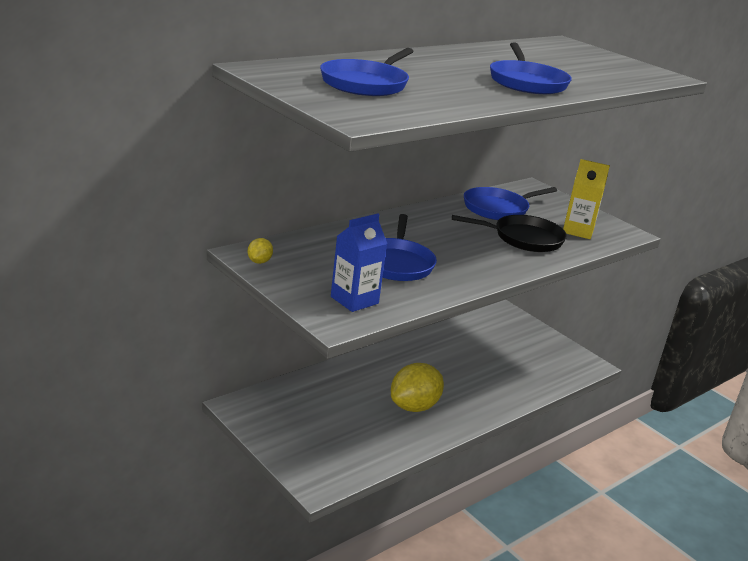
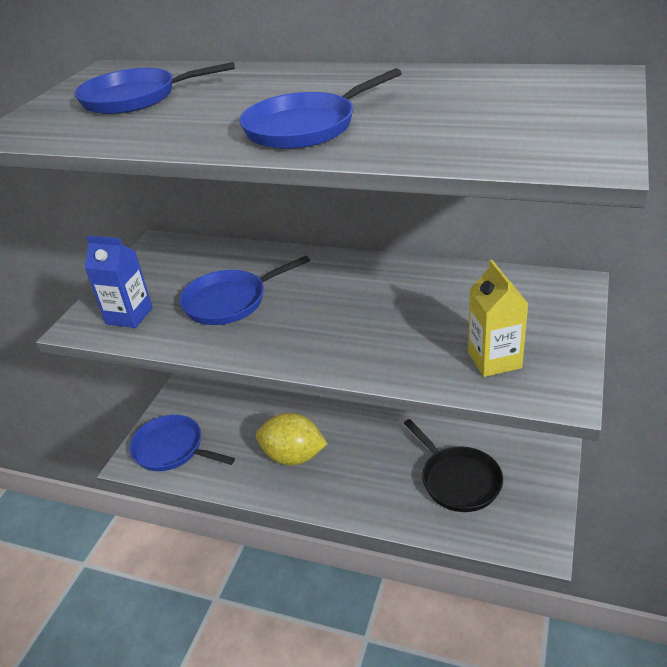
camera: 65 degrees right, 10 degrees up
(259, 261) = (150, 253): yellow lemon -> none
(498, 208) = (461, 292): blue pan -> blue pan (172, 449)
(524, 238) = (404, 337): black pan -> black pan (458, 480)

